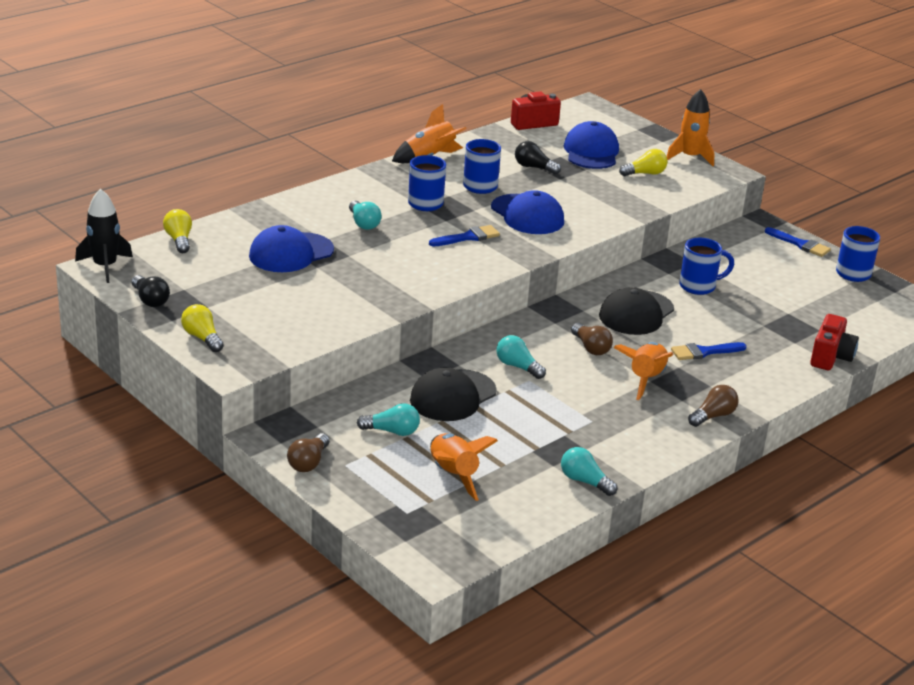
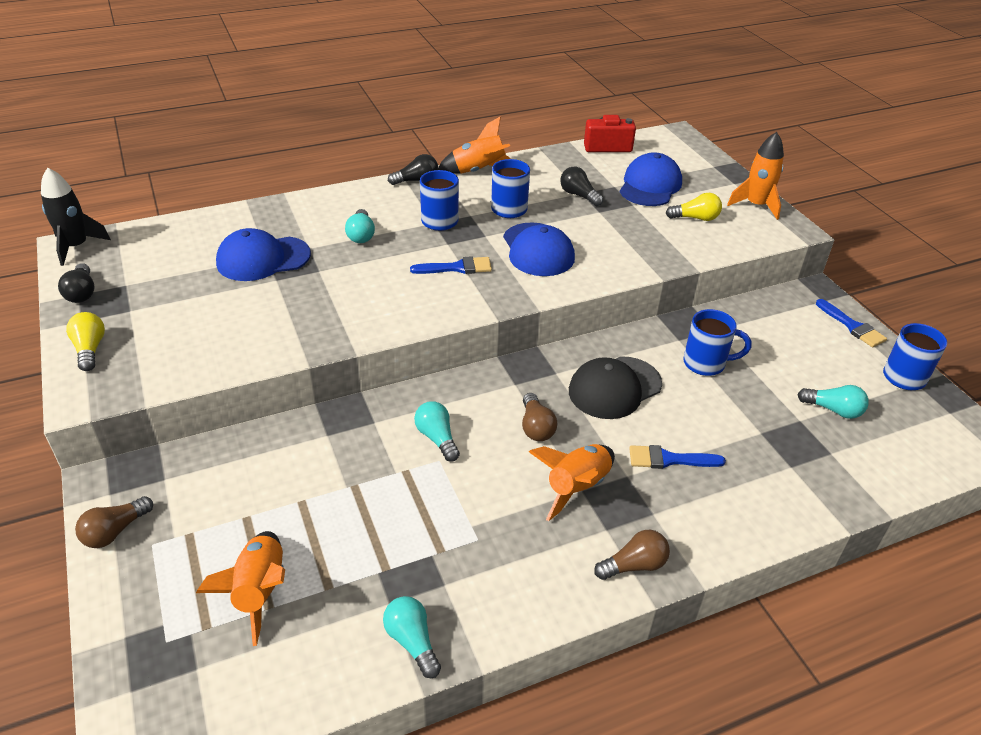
camera: 20 degrees right, 10 degrees up
(179, 240) = (170, 227): yellow light bulb -> none
(377, 173) = (416, 180): none -> black light bulb
(392, 431) = (237, 504): turquoise light bulb -> turquoise light bulb (833, 410)
(452, 396) = (338, 466): black cap -> none
(830, 357) = (830, 499): red camera -> none

